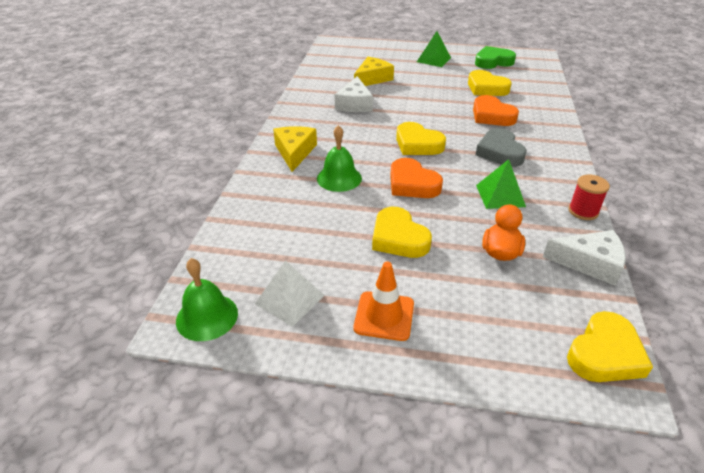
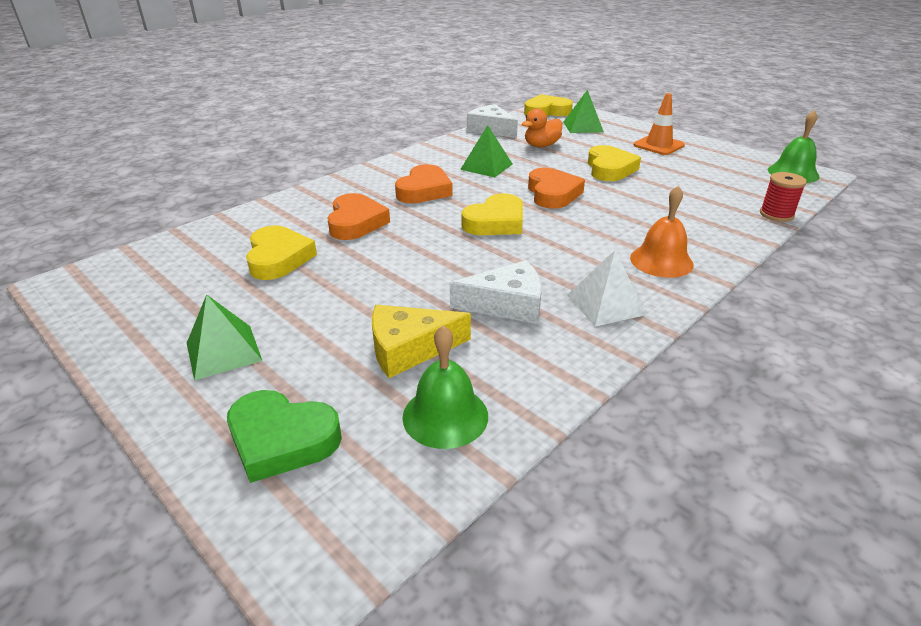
camera: 145 degrees left, 5 degrees down
(290, 299) = (723, 165): white pyramid -> white pyramid (605, 304)
(295, 152) = (661, 261): yellow cheese -> orange bell
(339, 178) = (625, 219): green bell -> green bell (445, 416)
(354, 104) = (507, 304): white cheese -> white cheese turned 45 degrees clockwise
(417, 144) = (495, 222): yellow heart -> yellow heart turned 60 degrees clockwise
(493, 62) = (154, 300): green heart -> green heart (282, 440)
(500, 152) = (424, 190): grey heart -> orange heart
(510, 326) = (583, 127): none -> green pyramid
(583, 211) = (442, 144): red spool -> red spool (776, 214)

